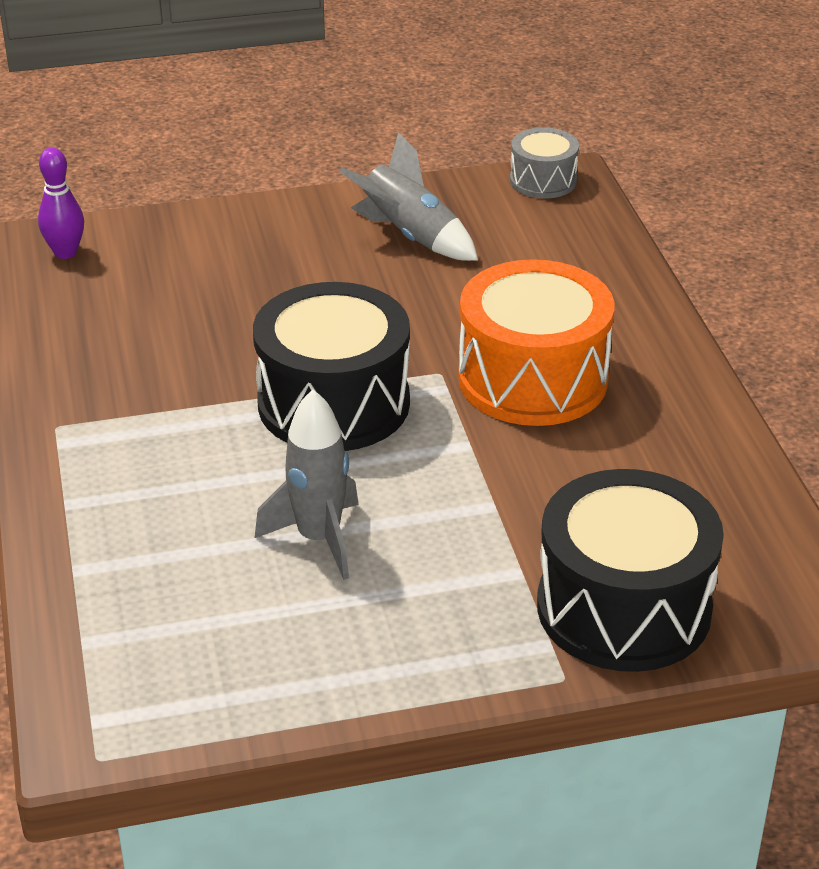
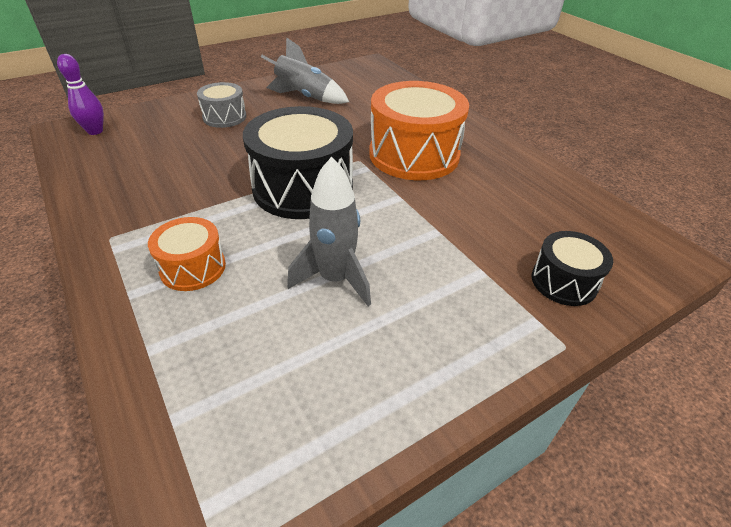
camera: 20 degrees left, 5 degrees up
(148, 487) = (193, 267): none -> orange drum
(543, 180) = (360, 66): grey drum -> grey drum (224, 117)
(623, 608) = (564, 282): black drum -> black drum, size x0.52

